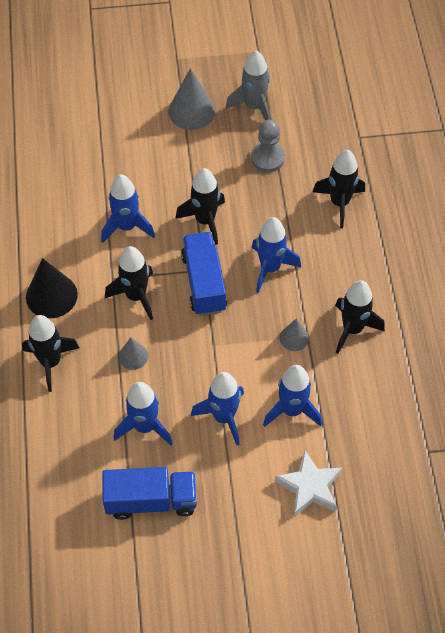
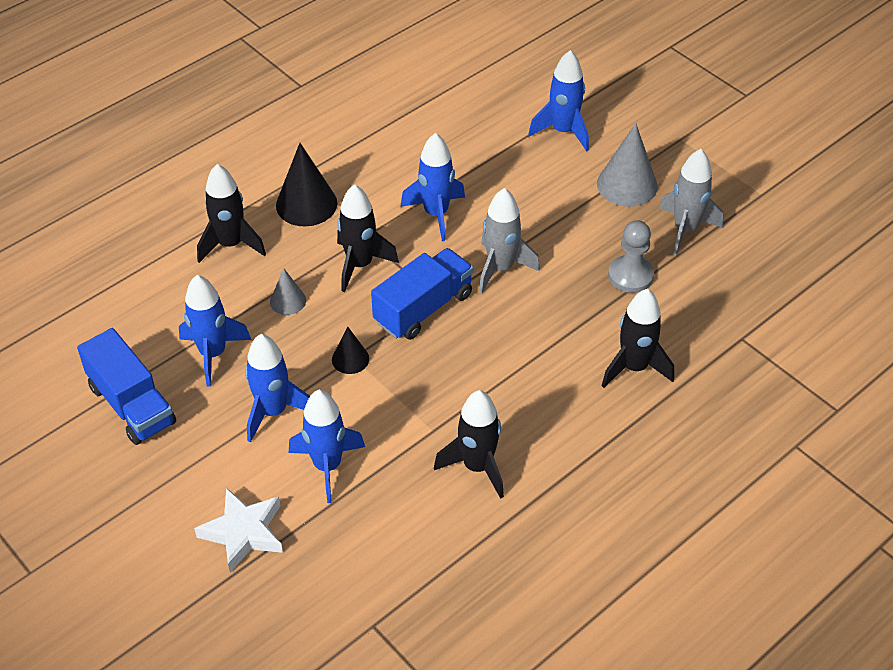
camera: 55 degrees right, 10 degrees down
(205, 221) = (500, 268): black rocket -> grey rocket
(214, 348) = (350, 359): none -> black cone
(270, 268) = (491, 352): blue rocket -> blue rocket (563, 131)
(294, 338) = (420, 420): grey cone -> none

